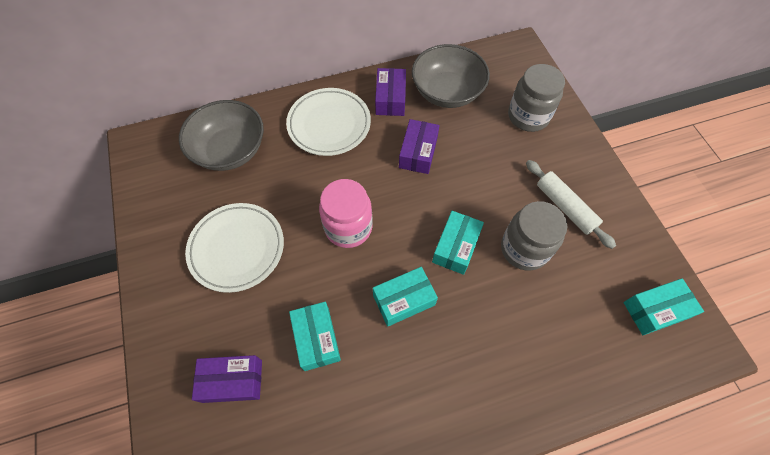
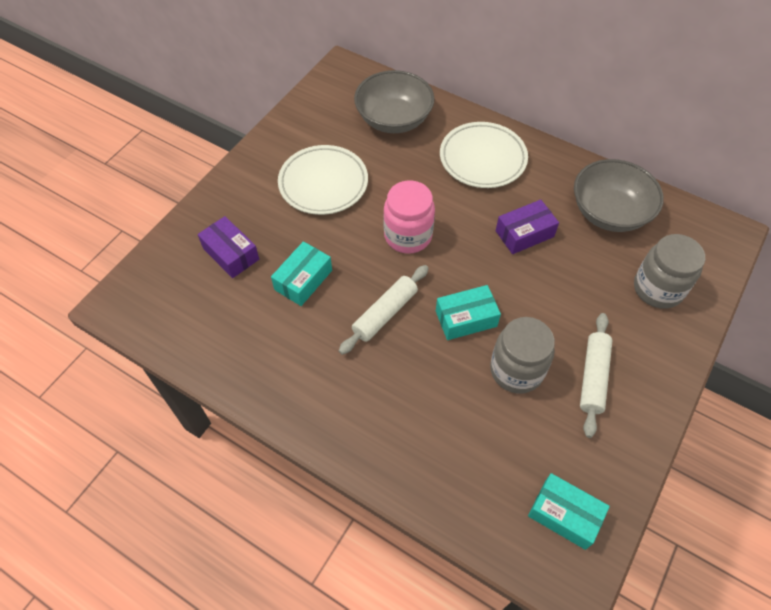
camera: 50 degrees right, 5 degrees down
(390, 99) = (554, 179): purple box -> none
(404, 300) = (385, 314): turquoise box -> white rolling pin

